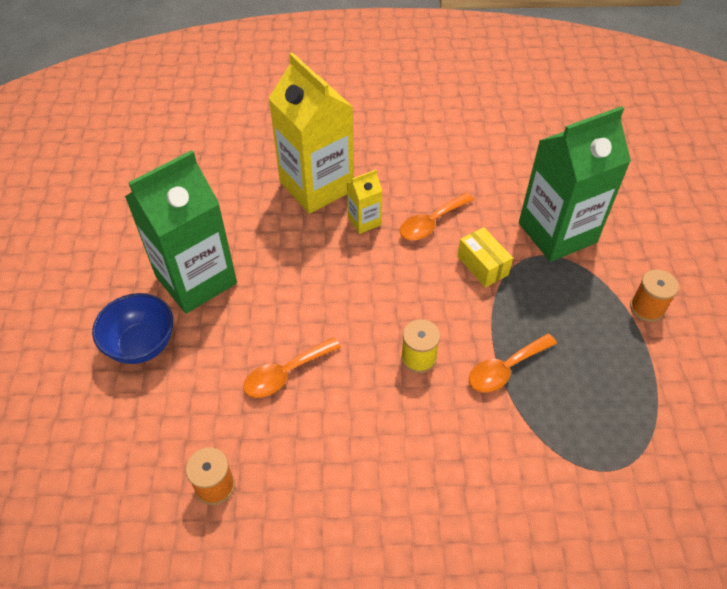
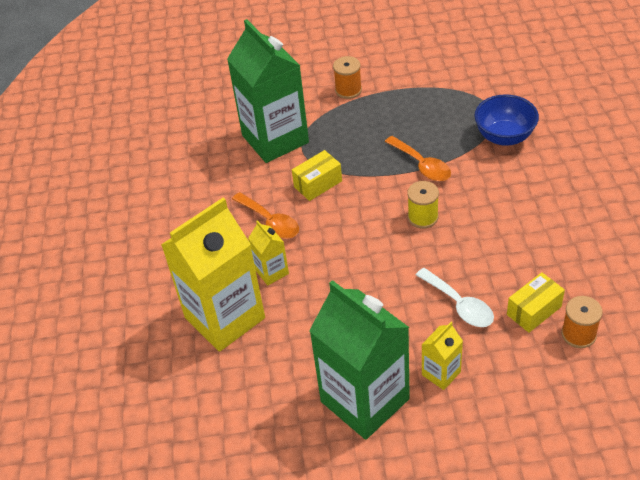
camera: 90 degrees left, 5 degrees down
(141, 345) = (453, 429): blue bowl -> blue bowl (504, 137)
(206, 344) = (441, 373): none -> yellow carton
(259, 446) = (534, 310): none -> yellow box
(285, 374) = (459, 305): orange spoon -> white spoon

